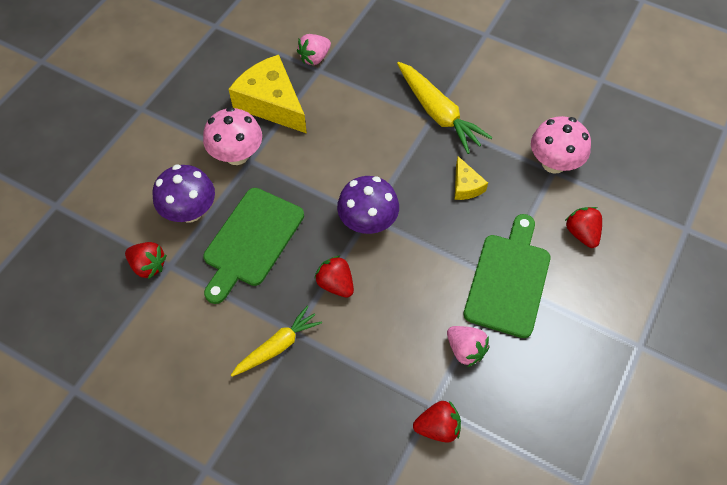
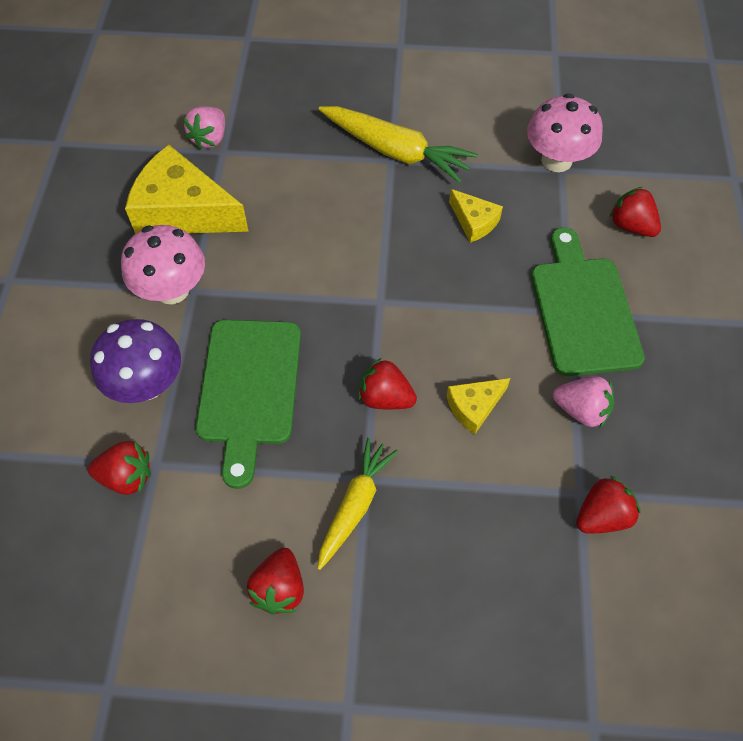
camera: 25 degrees left, 0 degrees up
(203, 377) = (279, 588): none -> red strawberry
(368, 222) = (383, 308): purple mushroom -> none
(392, 316) = (474, 407): none -> yellow cheese

